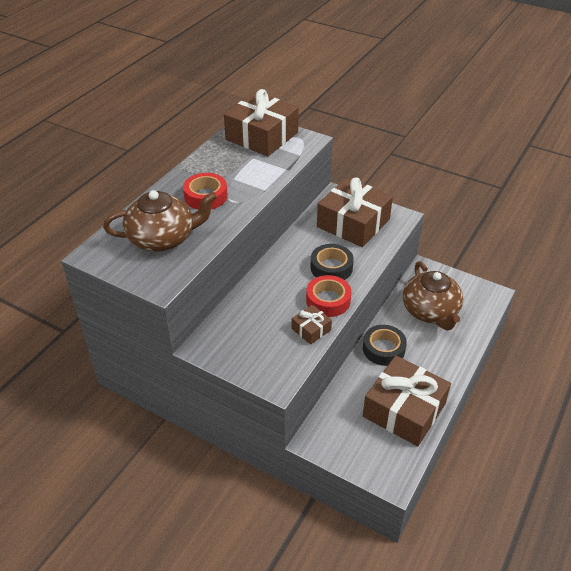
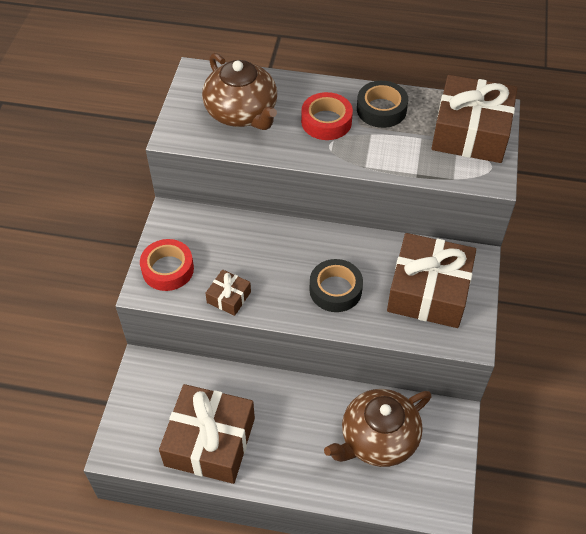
camera: 70 degrees right, 10 degrees up
(328, 300) = (279, 301): red tape -> red tape (168, 269)
(383, 349) = (292, 400): black tape -> black tape (381, 109)

